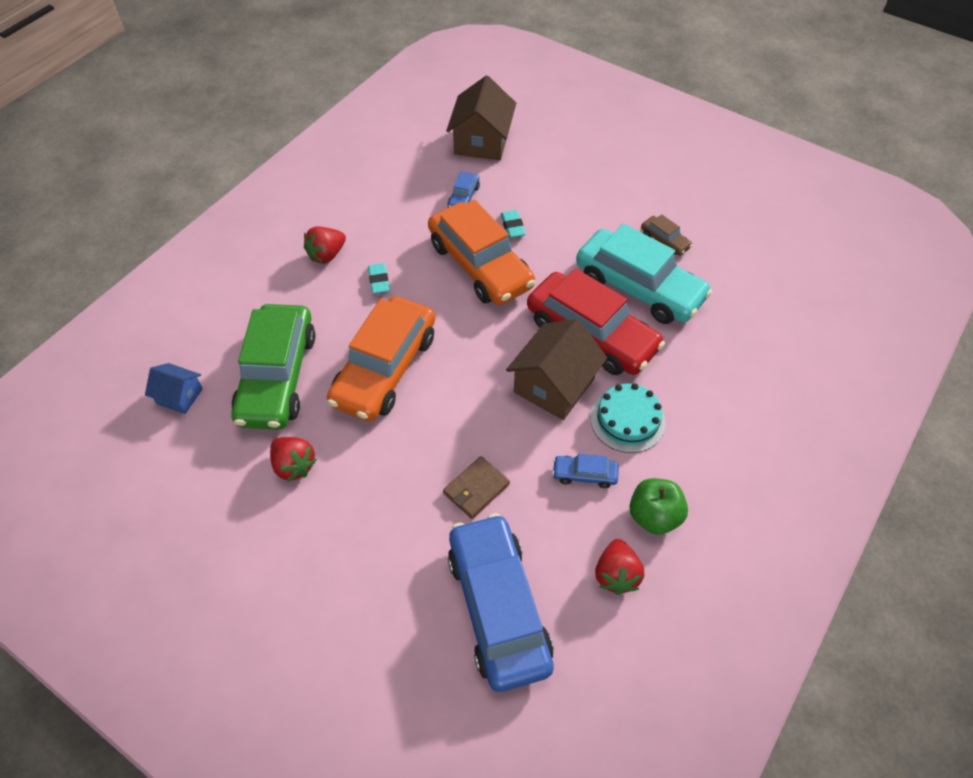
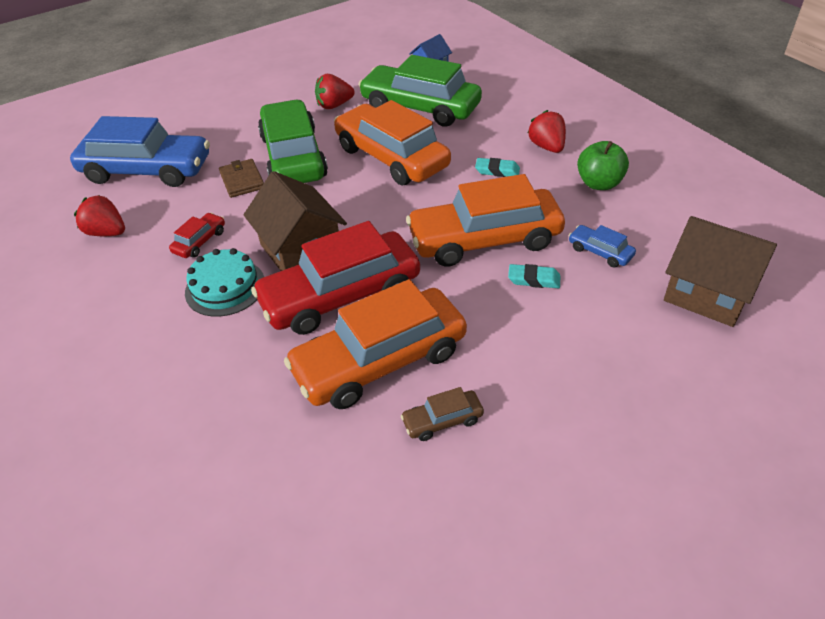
camera: 115 degrees right, 10 degrees down
(415, 459) = (293, 157): none -> green car
(584, 474) = (200, 241): blue car -> red car
(639, 287) = (380, 360): turquoise car -> orange car
(654, 516) = (126, 271): green apple -> green apple (599, 183)

